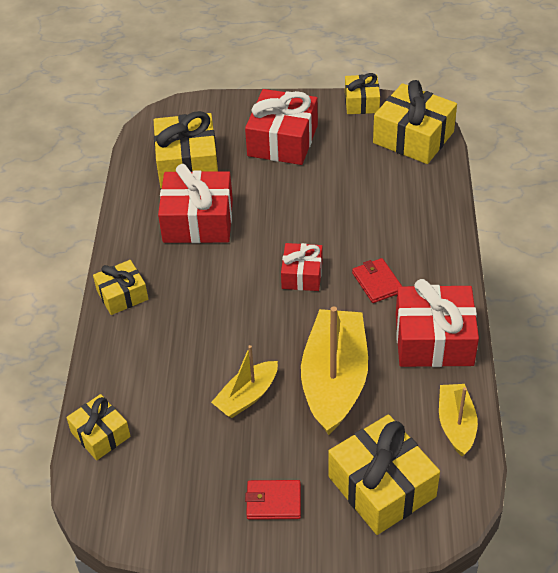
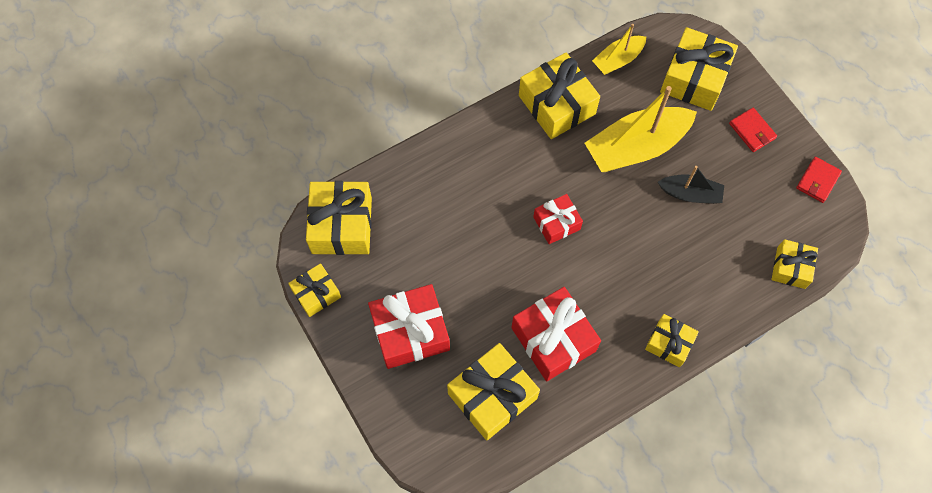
camera: 125 degrees left, 20 degrees up
(247, 396) = (690, 194): yellow boat -> black boat
(377, 282) = (528, 167): red wallet -> red wallet (817, 181)
(434, 339) = (557, 105): red gift -> yellow gift

